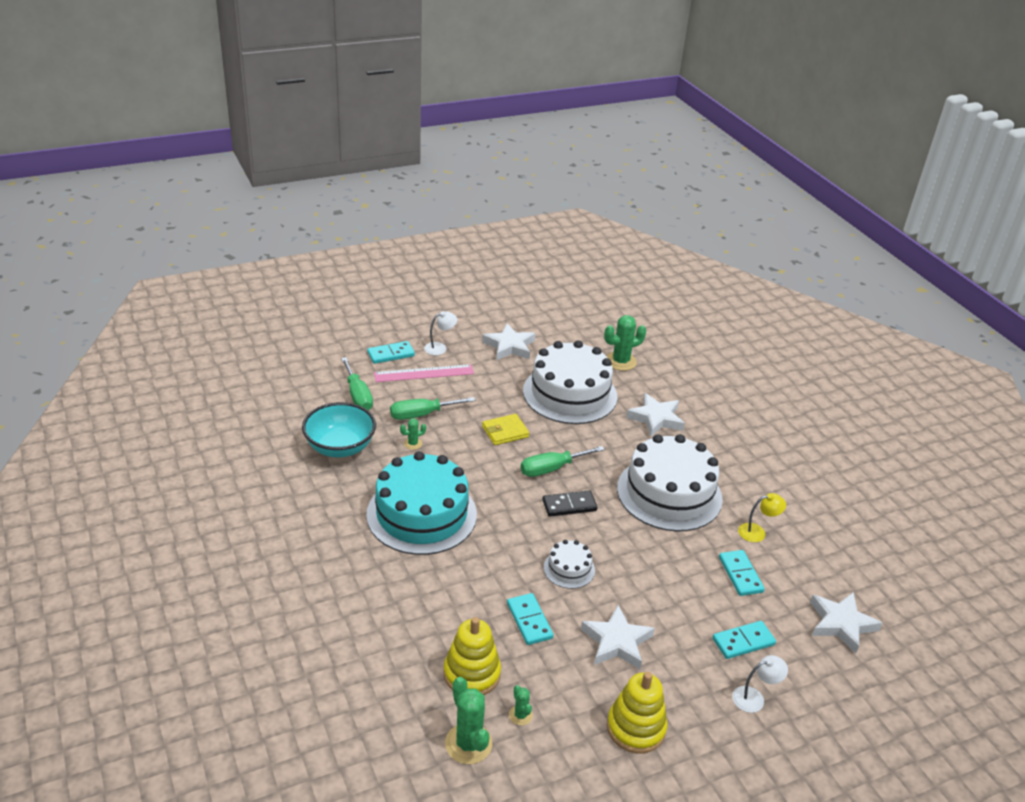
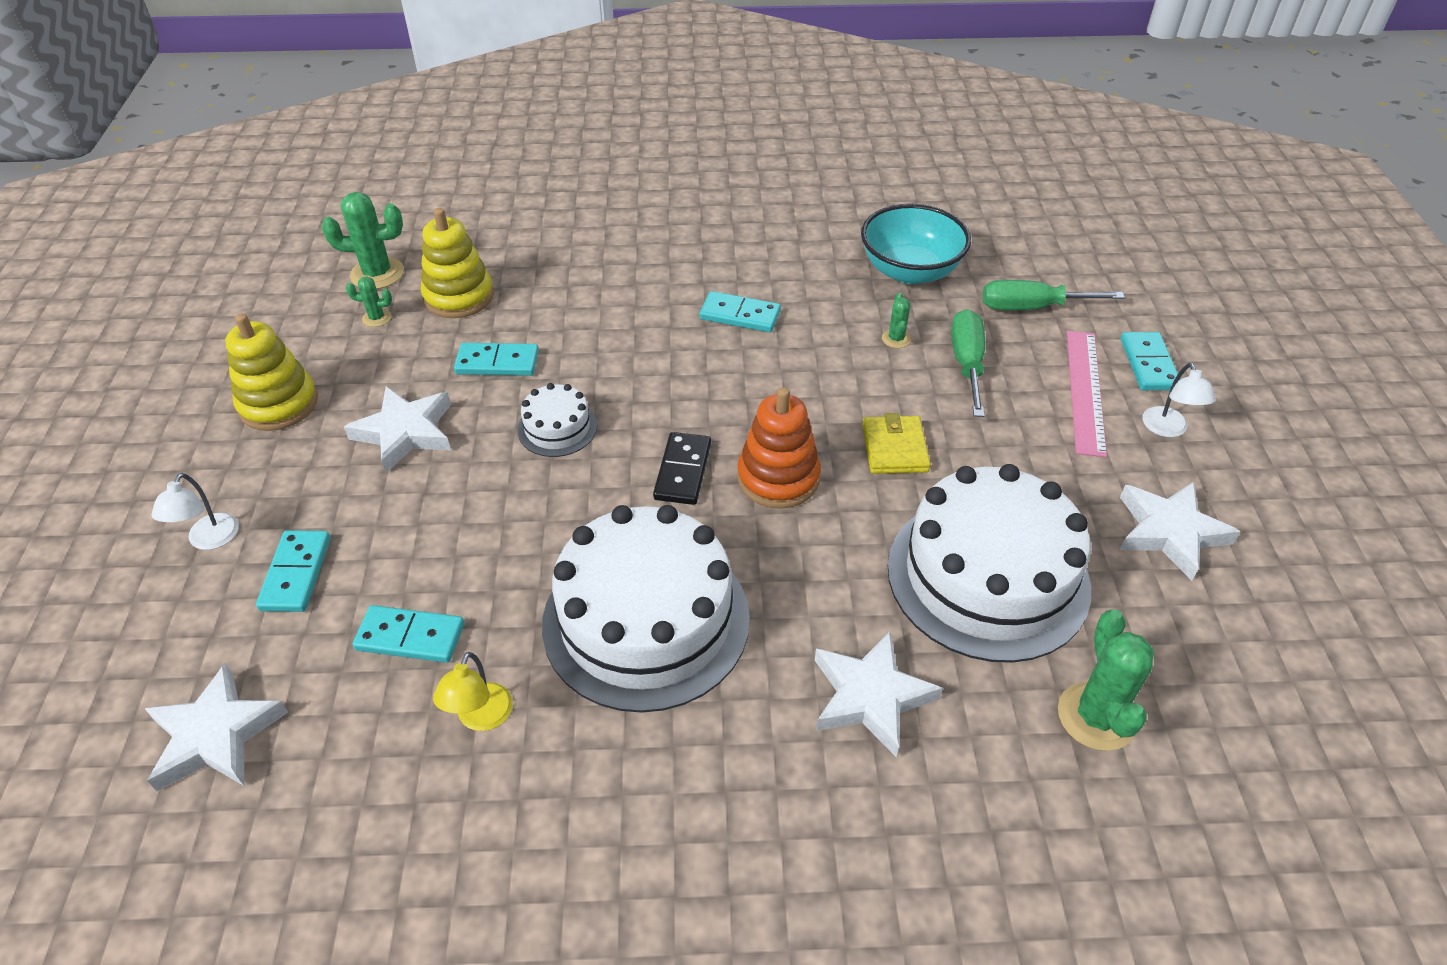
camera: 115 degrees right, 10 degrees up
(421, 514) = (740, 315): turquoise cake -> turquoise domino
(551, 469) = (778, 478): green screwdriver -> orange stacking toy

